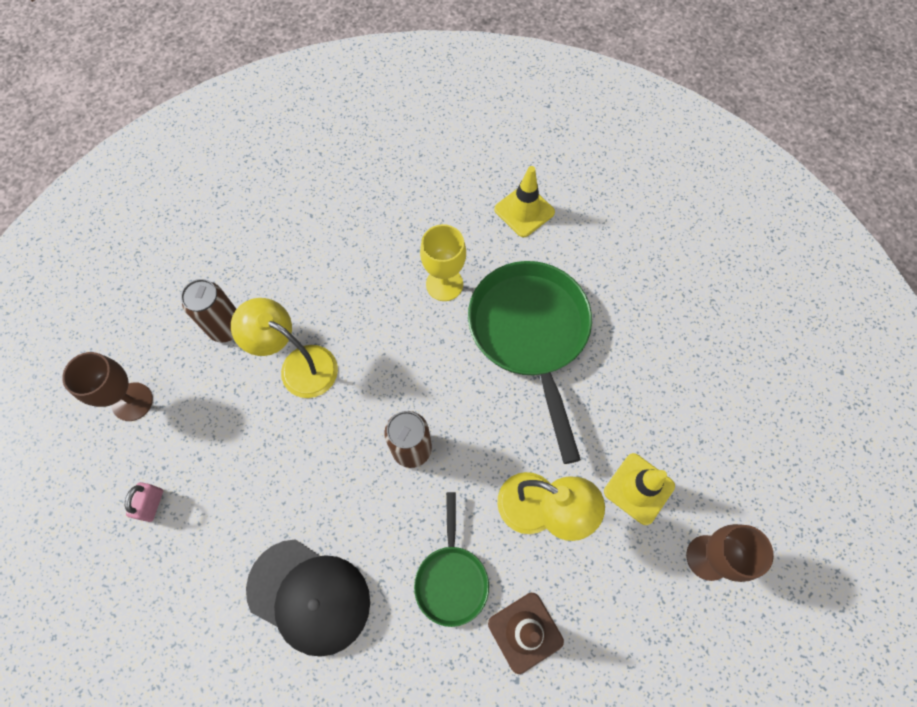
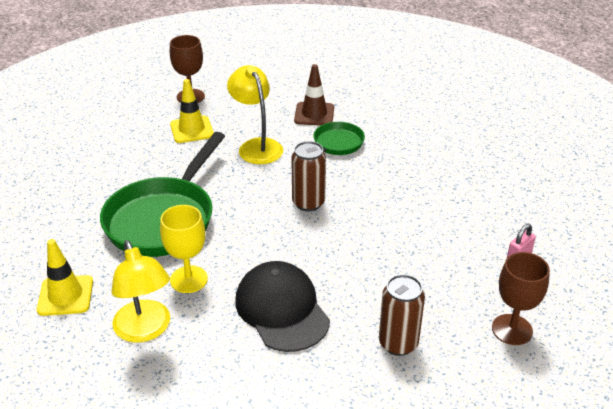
camera: 145 degrees left, 30 degrees down
(298, 365) = (353, 285): yellow lamp -> yellow lamp (145, 330)
(309, 596) = (428, 173): black cap -> black cap (282, 309)

